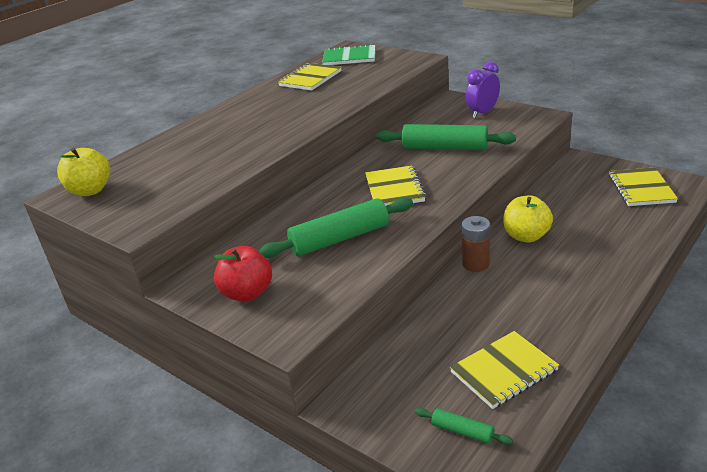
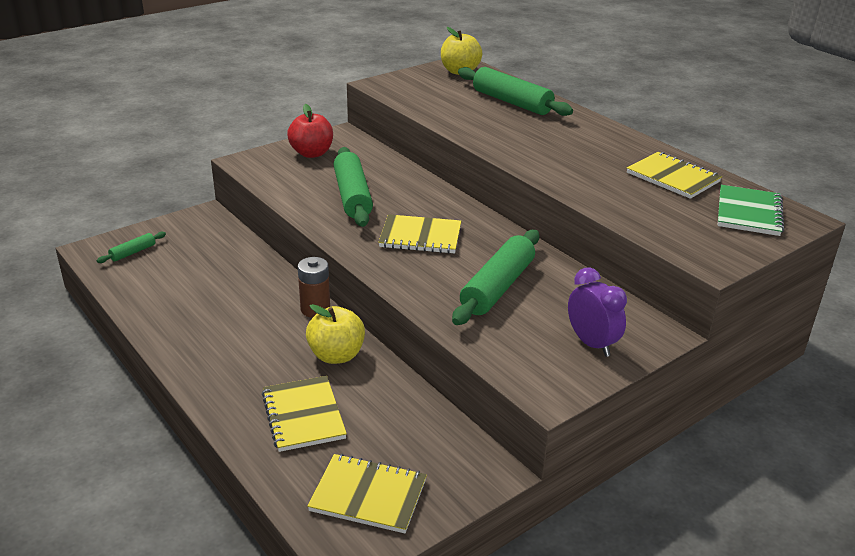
camera: 100 degrees right, 0 degrees up
(179, 150) = (512, 102): none -> green rolling pin
(504, 371) = (166, 284): yellow notebook -> yellow notebook (303, 415)

